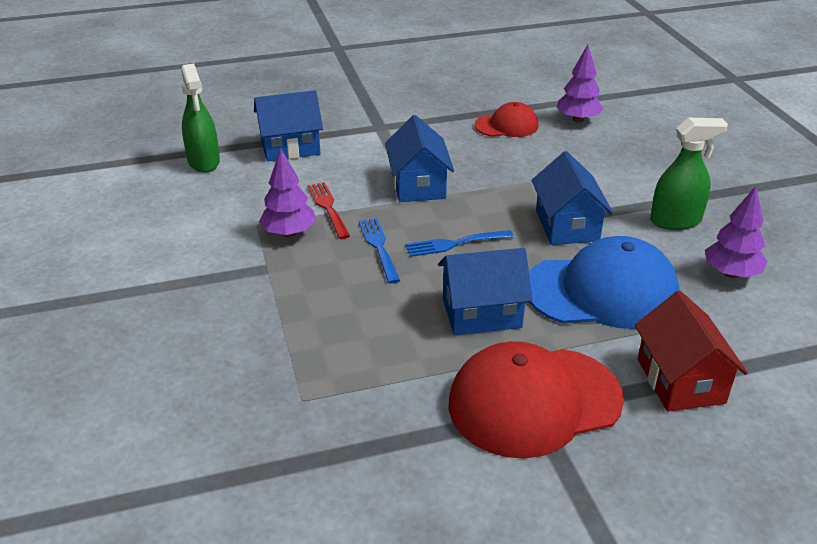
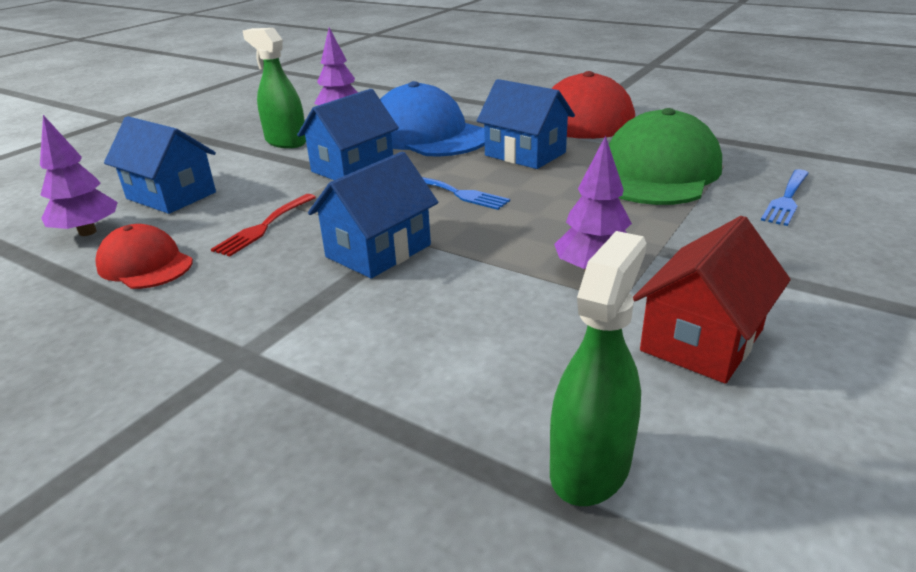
camera: 130 degrees left, 5 degrees down
(290, 147) = (413, 401): blue house -> blue house (171, 195)
(328, 208) = (510, 276): red fork -> red fork (264, 226)
(347, 351) = (657, 172): none -> green cap
(379, 247) = (523, 218): blue fork -> blue fork (786, 199)
(680, 381) = (479, 101): red house -> red house (702, 340)

